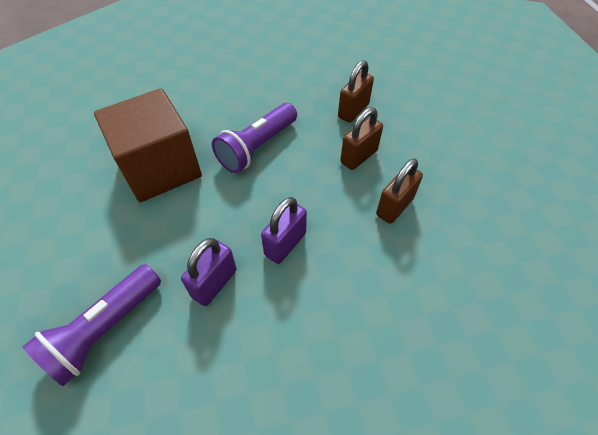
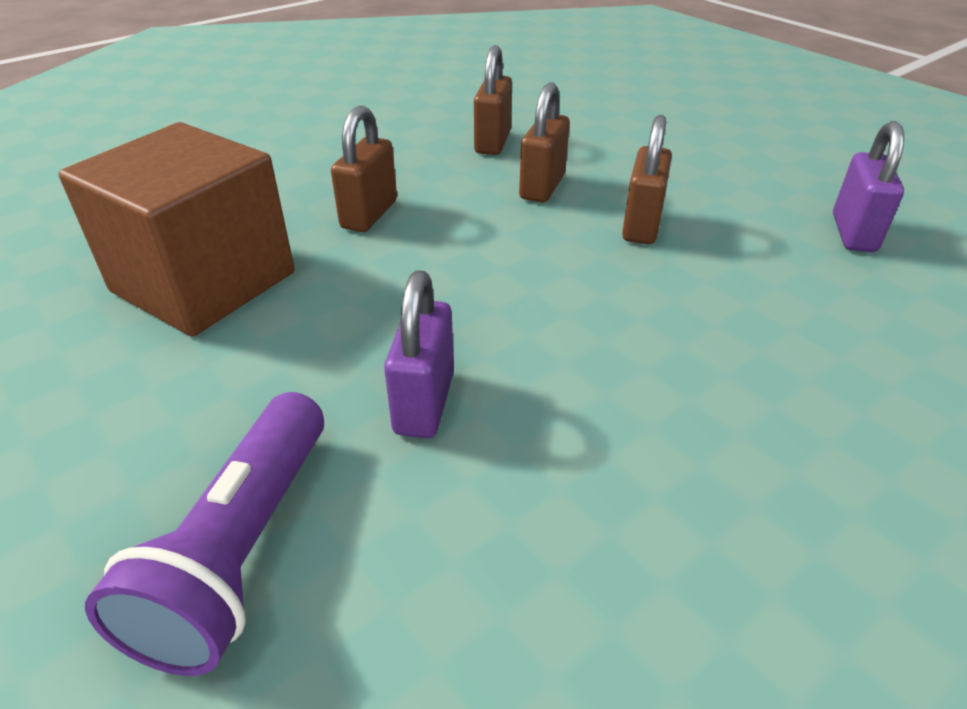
camera: 25 degrees left, 15 degrees down
(257, 147) = (369, 214): purple flashlight -> brown padlock
(285, 244) = (510, 314): purple padlock -> purple padlock (853, 233)

